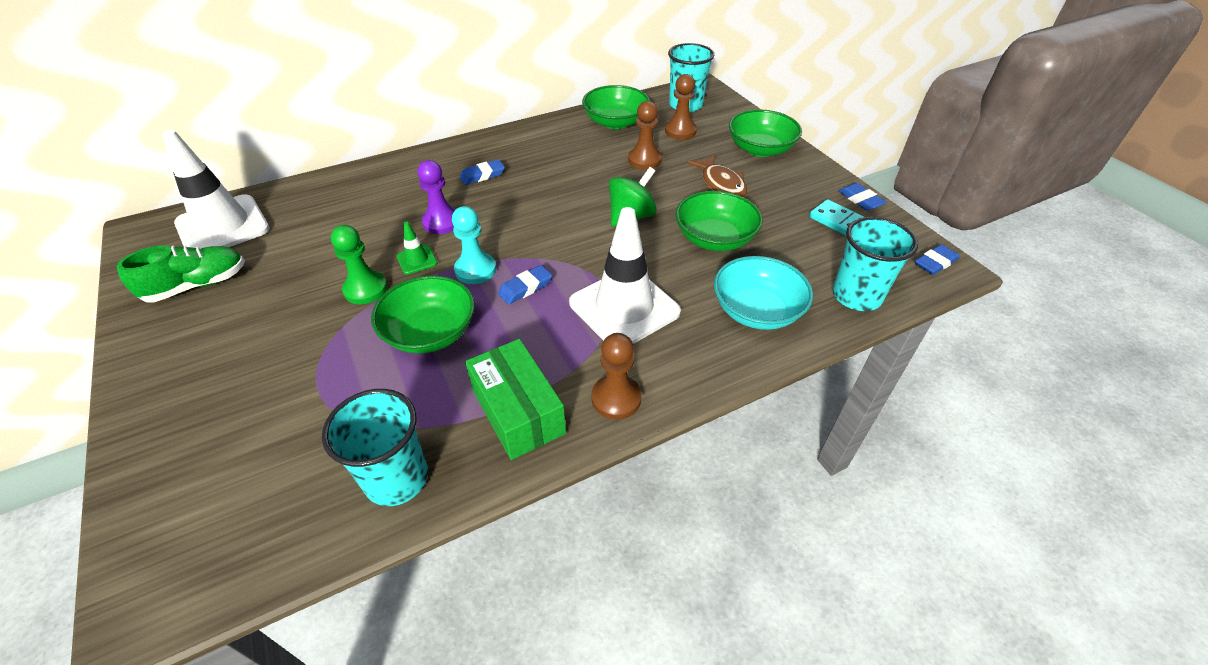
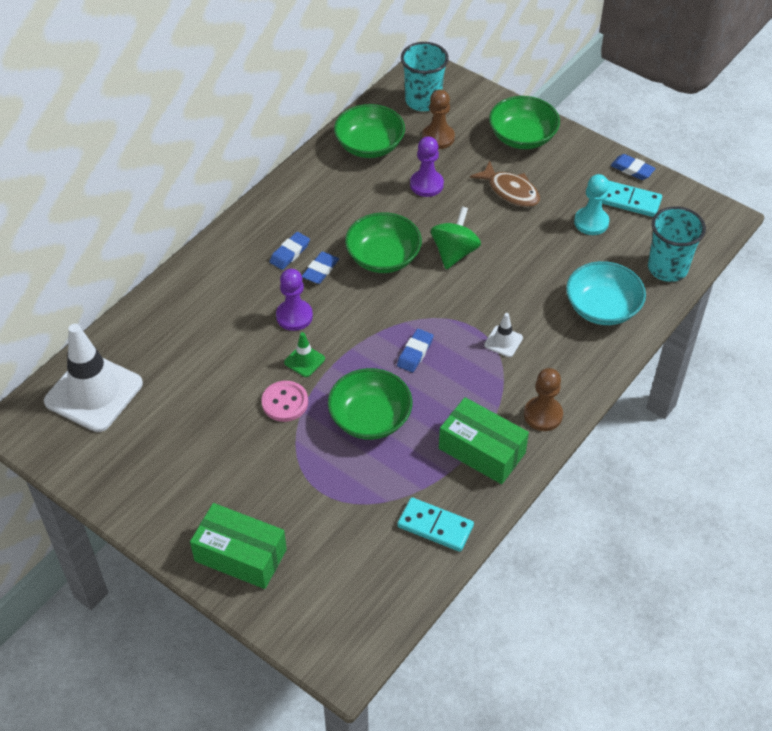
camera: 25 degrees left, 5 degrees up
(177, 421) = (240, 555): none -> green box
(197, 285) = (134, 453): green shoe -> none
(365, 289) = (285, 402): green pawn -> pink button
(397, 479) = (435, 526): turquoise cup -> turquoise domino
(475, 270) = (362, 352): turquoise pawn -> turquoise pawn (591, 222)
(624, 307) = (503, 341): white traffic cone -> white traffic cone, size x0.43
(644, 160) = (426, 184): brown pawn -> purple pawn
(714, 238) = (536, 251): green bowl -> green bowl (383, 257)
(935, 263) = (712, 216): blue eraser -> blue eraser (320, 270)

